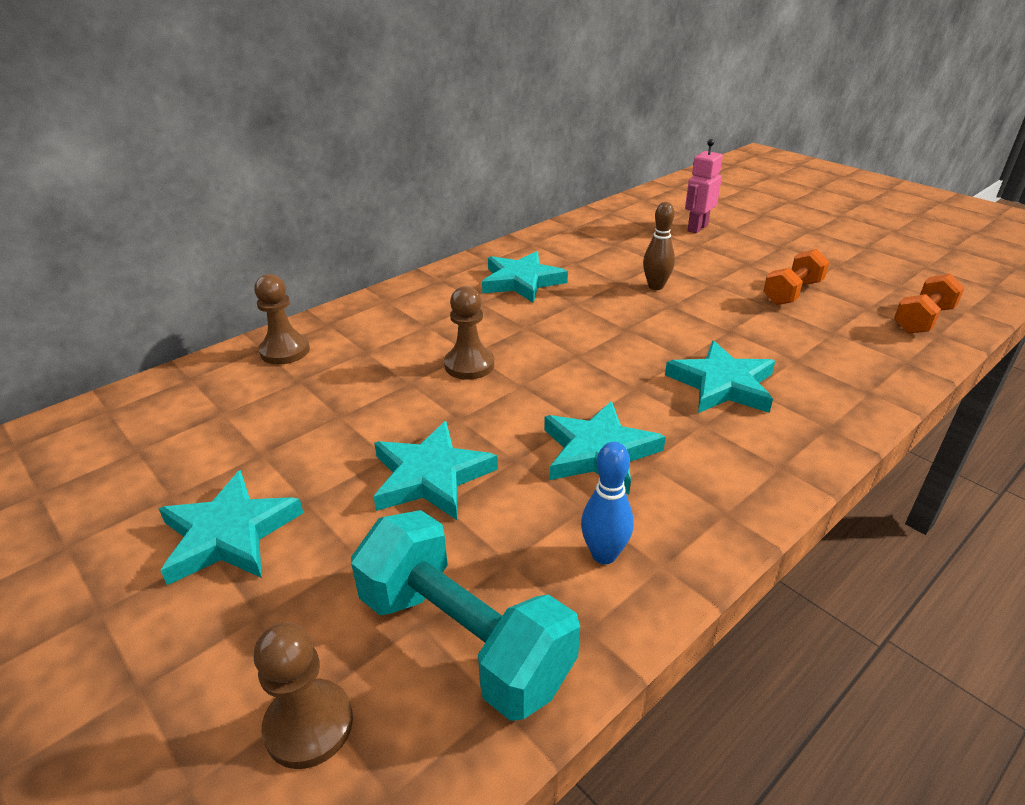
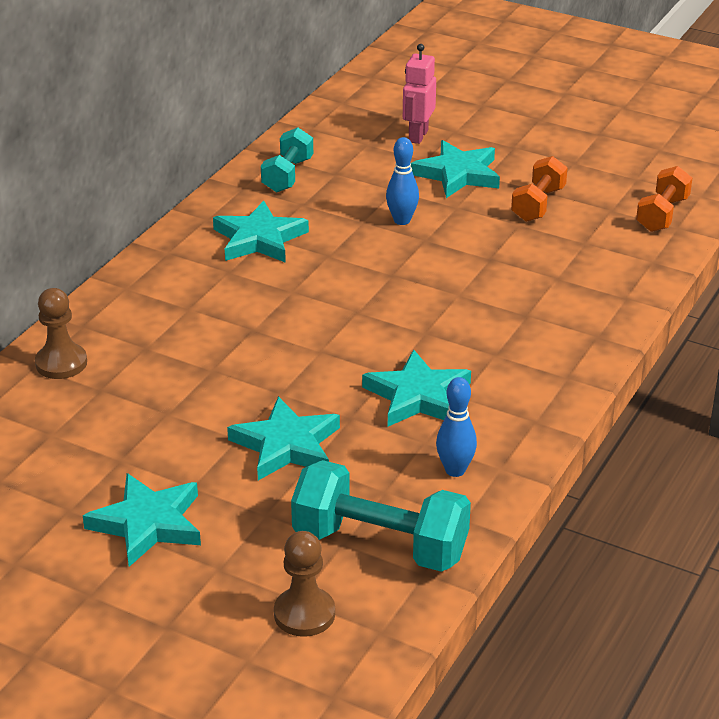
camera: 20 degrees left, 0 degrees up
(469, 365) = (259, 341): brown pawn -> none
(573, 240) = (287, 175): none -> turquoise dumbbell
(655, 286) = (402, 220): brown bowling pin -> blue bowling pin
(722, 384) = (500, 315): turquoise star -> turquoise star (458, 174)

